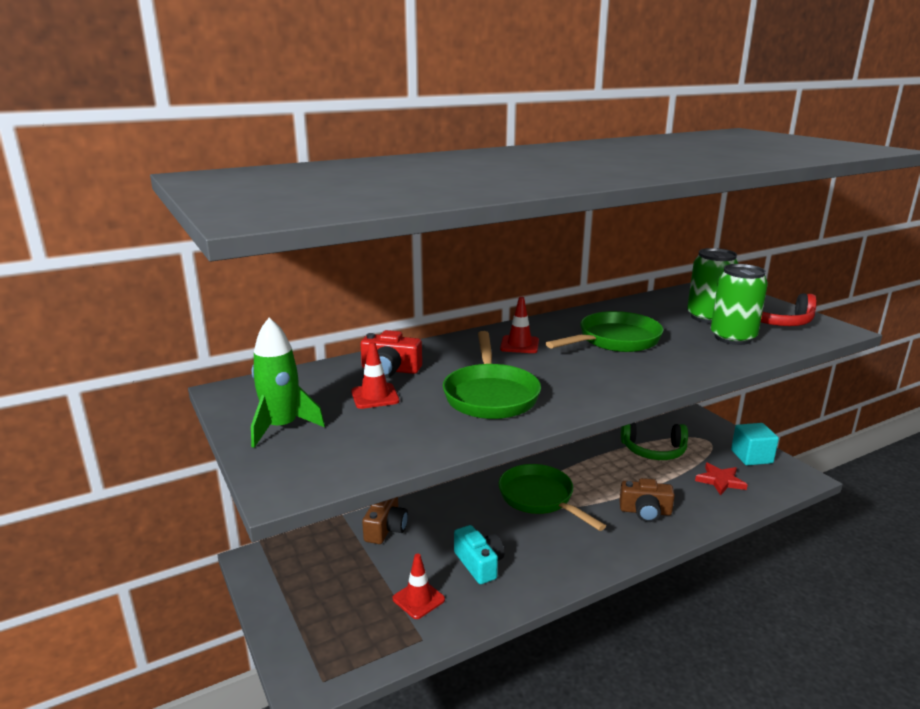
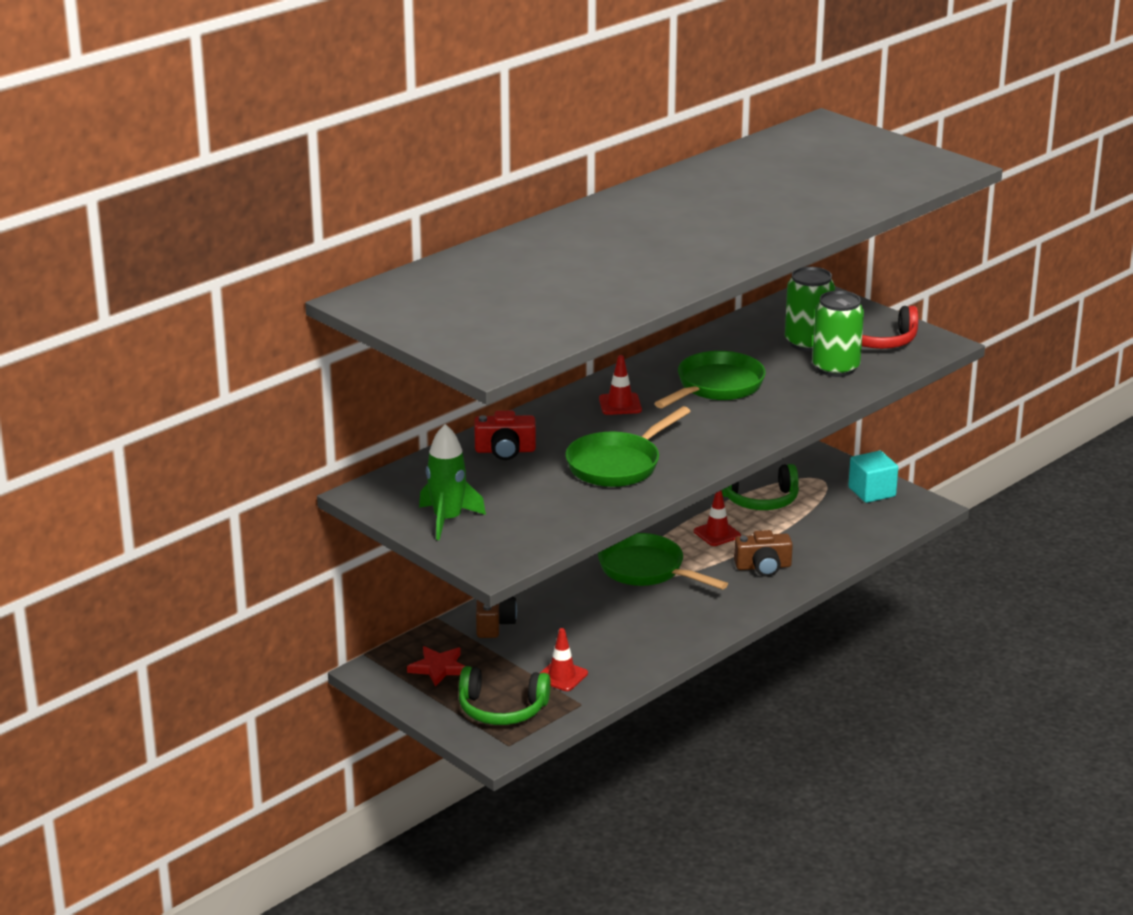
camera: 15 degrees left, 5 degrees up
(341, 629) = (502, 709): none -> green headphones
(375, 396) = (510, 480): red traffic cone -> red traffic cone (717, 534)
(479, 564) = (607, 639): turquoise camera -> none
(490, 395) = (618, 464): green pan -> green pan turned 60 degrees clockwise
(720, 481) = (839, 524): red star -> red star (438, 668)

